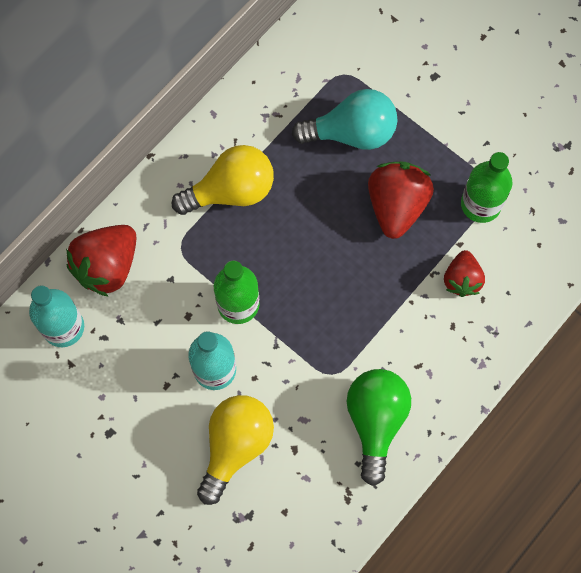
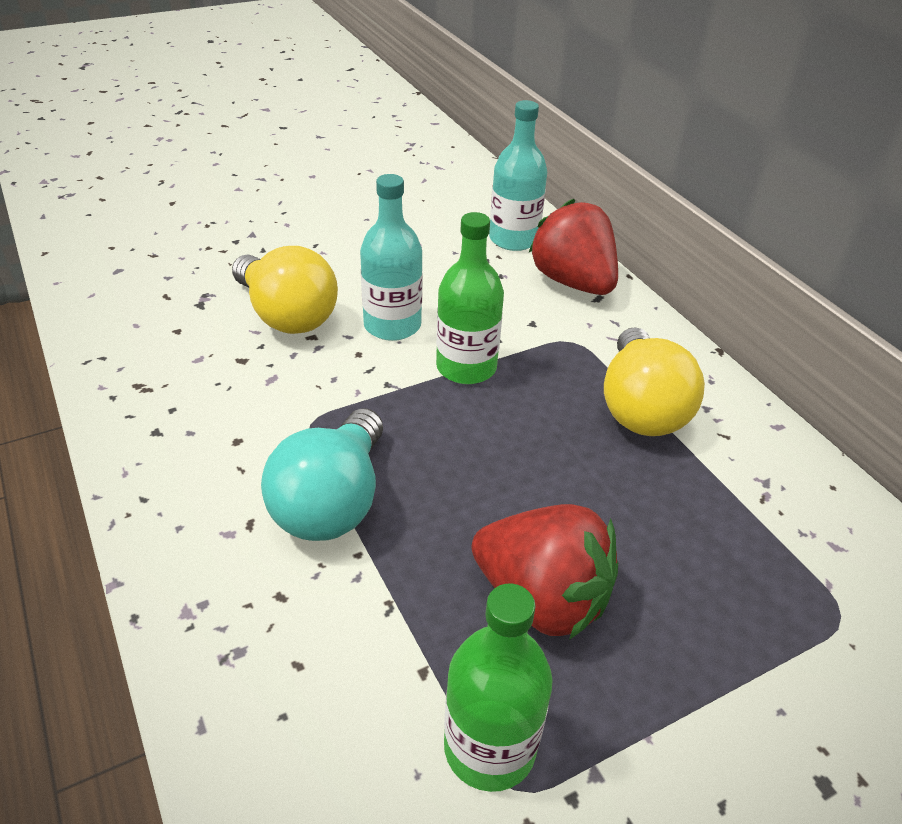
camera: 110 degrees right, 30 degrees down
(352, 133) = (710, 584): turquoise light bulb -> turquoise light bulb (332, 502)
(375, 421) = (209, 445): green light bulb -> none
(461, 279) = (353, 645): red strawberry -> none

